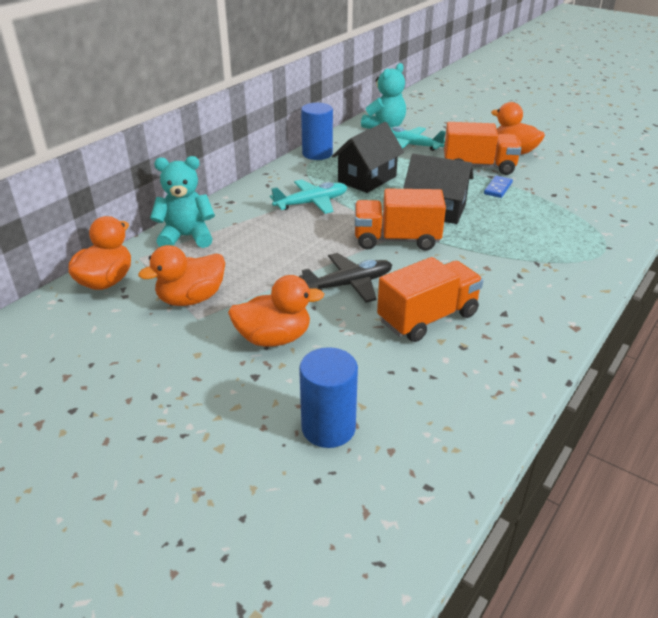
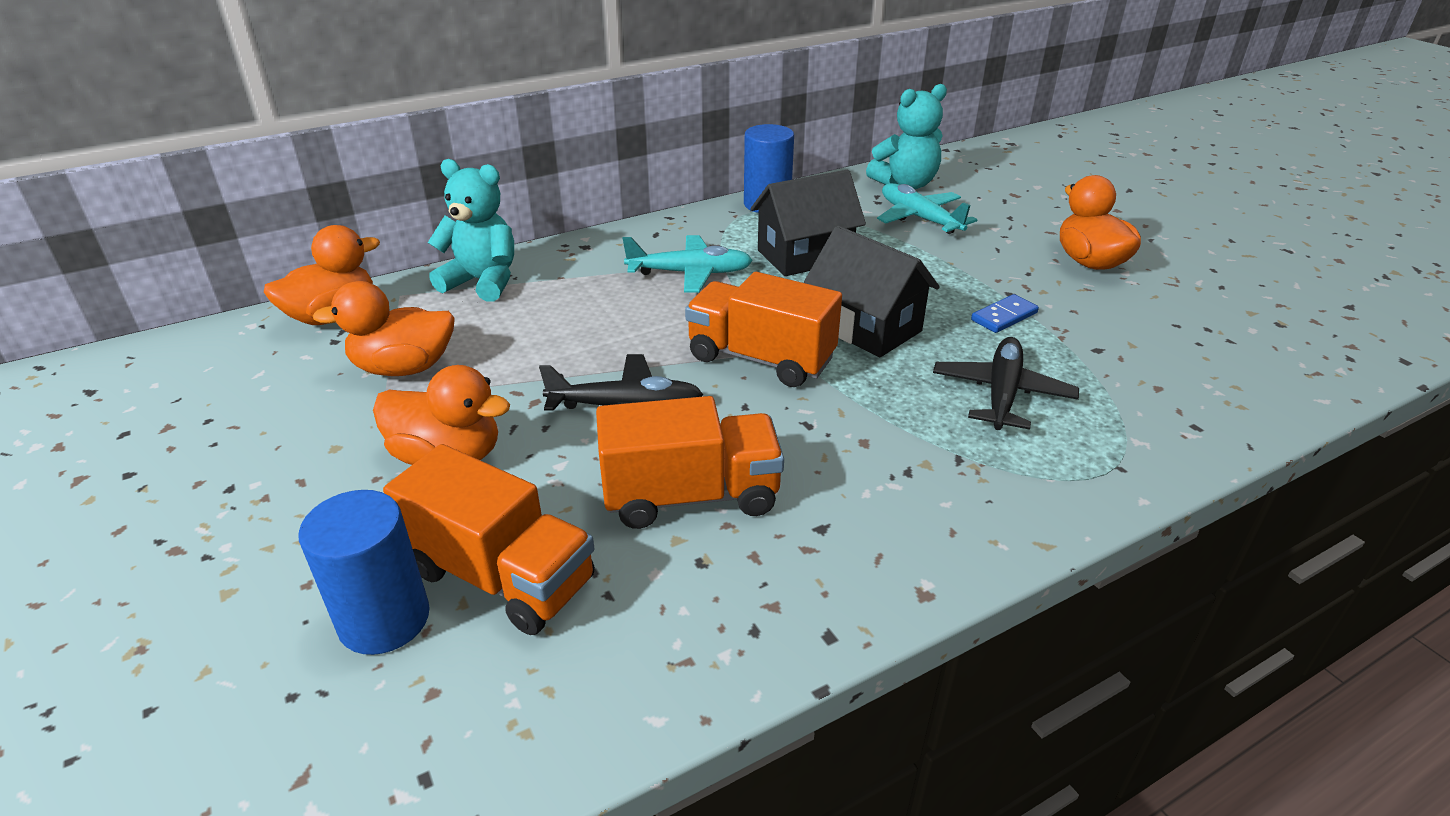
camera: 25 degrees right, 0 degrees up
(478, 167) = (1003, 274): orange truck -> orange truck (502, 576)
(530, 227) = (1002, 394): none -> black plane

